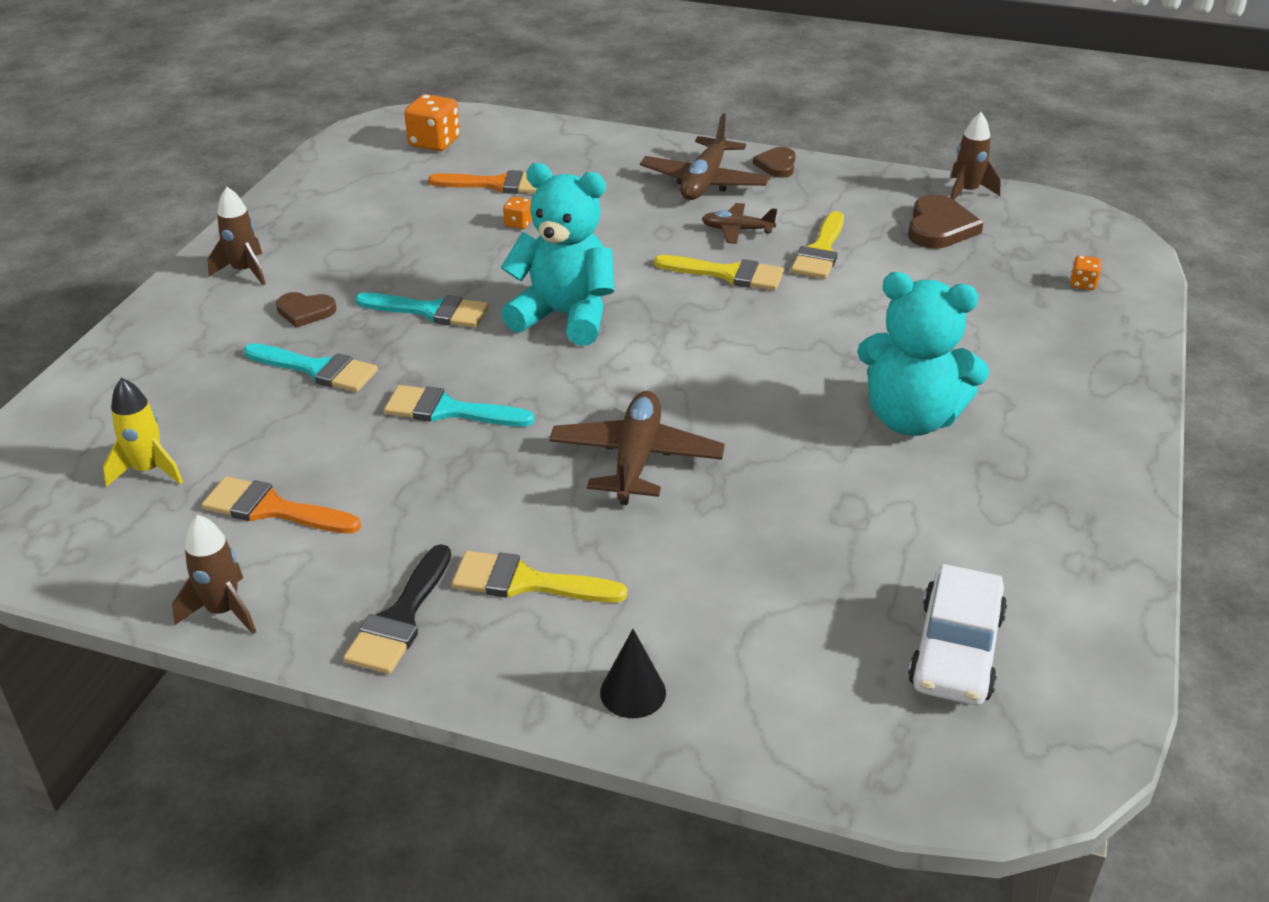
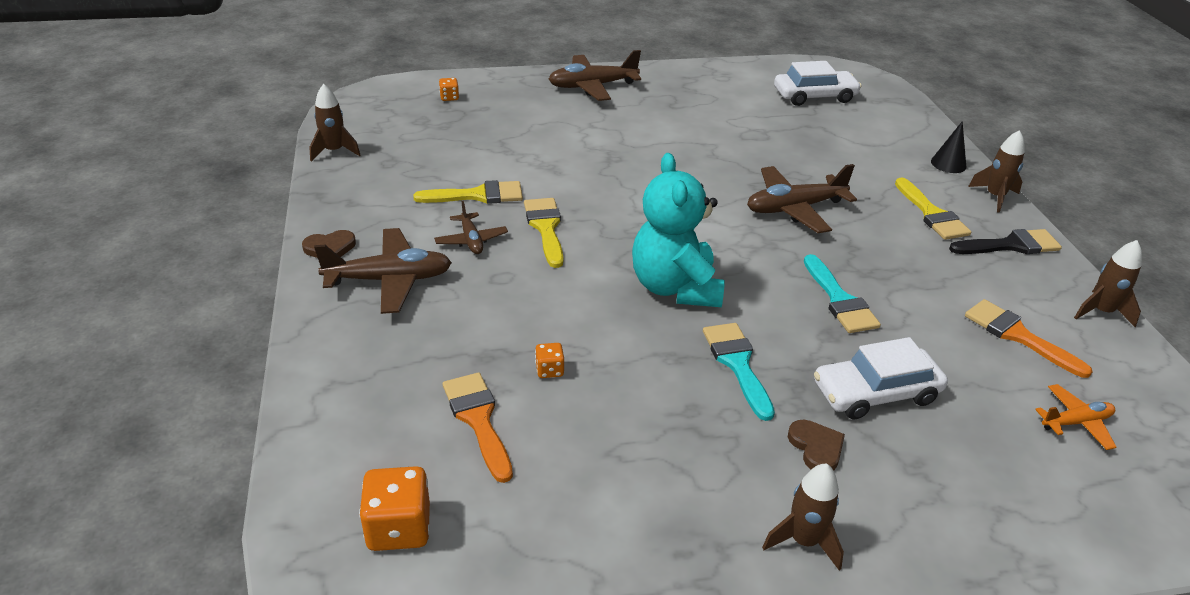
camera: 120 degrees left, 0 degrees up
(148, 470) = (1076, 422): yellow rocket -> orange plane
(272, 509) = (1017, 336): orange brush -> orange brush turned 150 degrees clockwise
(318, 369) = (875, 393): turquoise brush -> white car
(509, 685) = (994, 197): none -> brown rocket
(911, 418) = (654, 130): turquoise teddy bear -> none
(939, 227) = (403, 154): brown heart -> none
(1082, 408) = (592, 86): none -> brown plane

